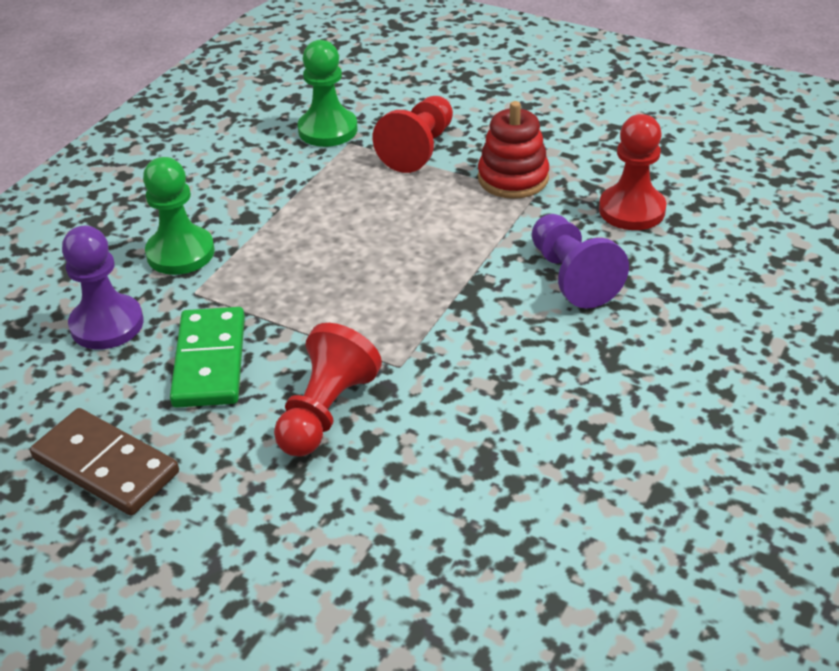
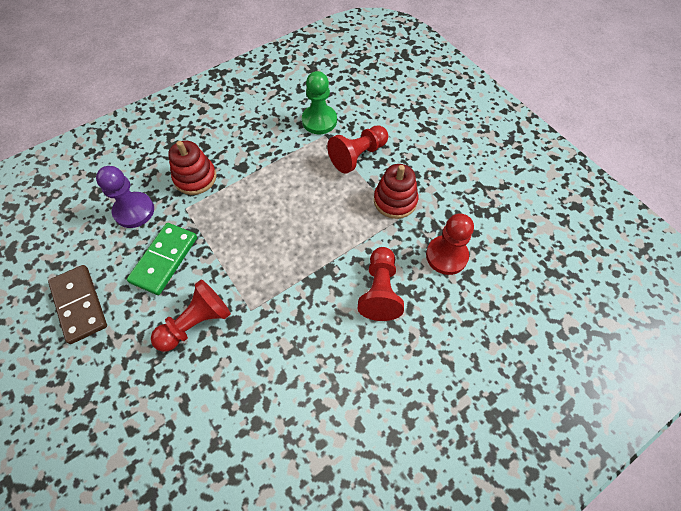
camera: 25 degrees right, 20 degrees up
(180, 253) = (195, 178): green pawn -> red stacking toy
(572, 277) = (380, 291): purple pawn -> red pawn

